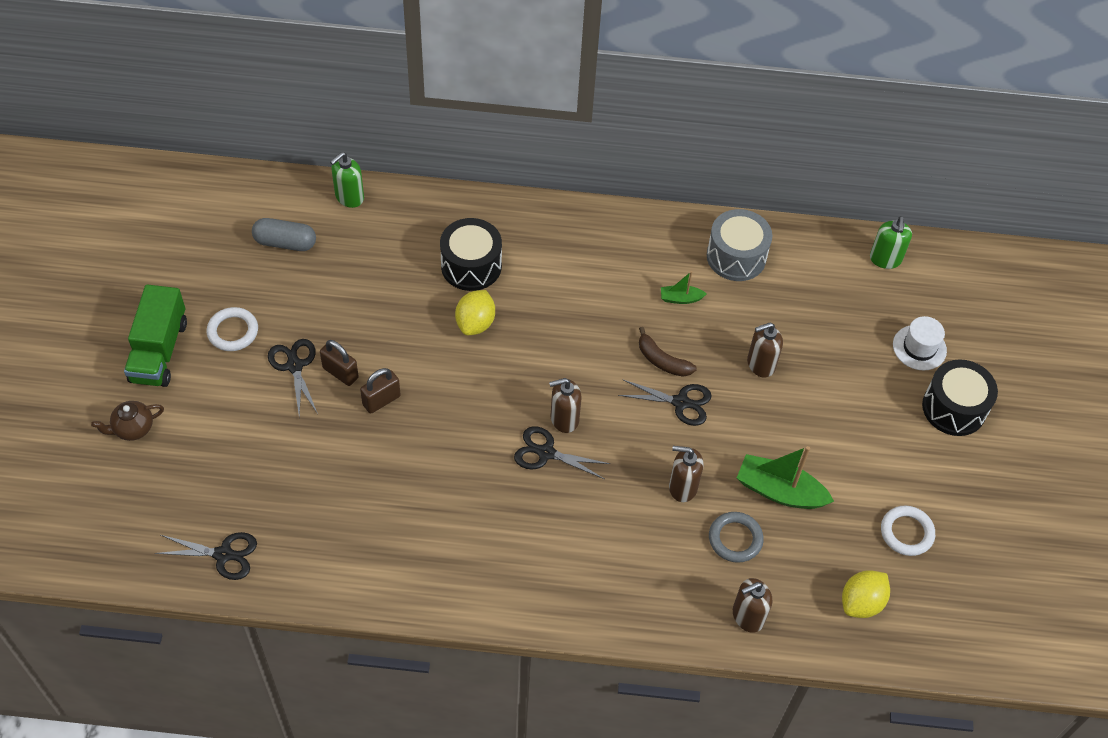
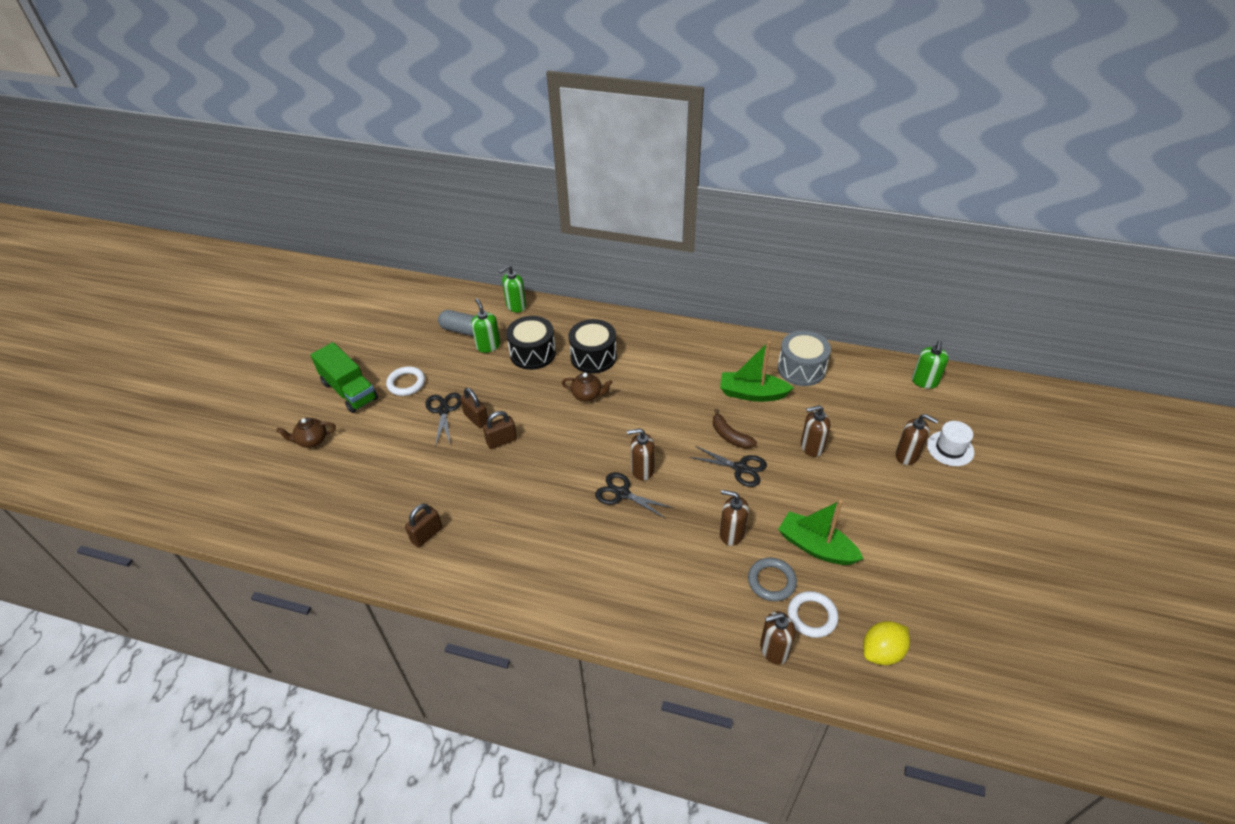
camera: 15 degrees right, 10 degrees down
(159, 351) = (349, 391): green truck -> green truck turned 60 degrees counterclockwise
(224, 554) = (347, 539): black scissors -> none
(321, 536) = (427, 535): none -> brown padlock
(327, 263) = (488, 346): none -> green soap dispenser
(475, 323) = (587, 395): yellow lemon -> brown teapot
(680, 298) = (752, 393): green boat -> green boat, size x1.95
(871, 362) = (907, 455): none -> brown soap dispenser
(906, 532) = (929, 596): white ring -> white ring (812, 616)
(954, 408) = (978, 498): black drum -> black drum (533, 353)

